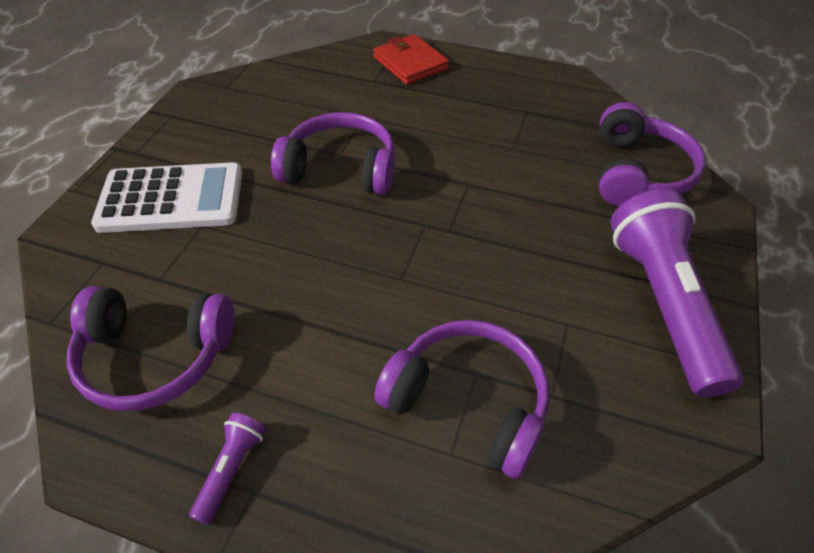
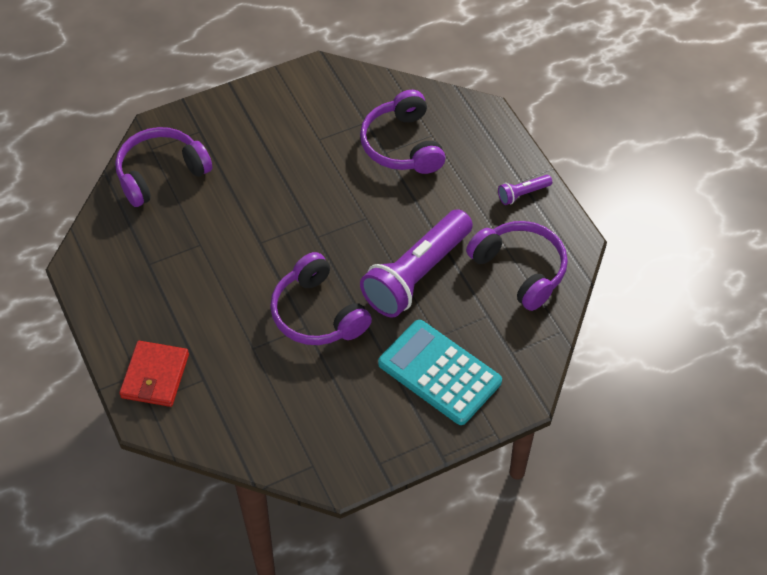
camera: 135 degrees left, 5 degrees up
(171, 199) = (439, 373): white calculator -> turquoise calculator
(663, 304) = (265, 113): purple flashlight -> purple flashlight (417, 274)

